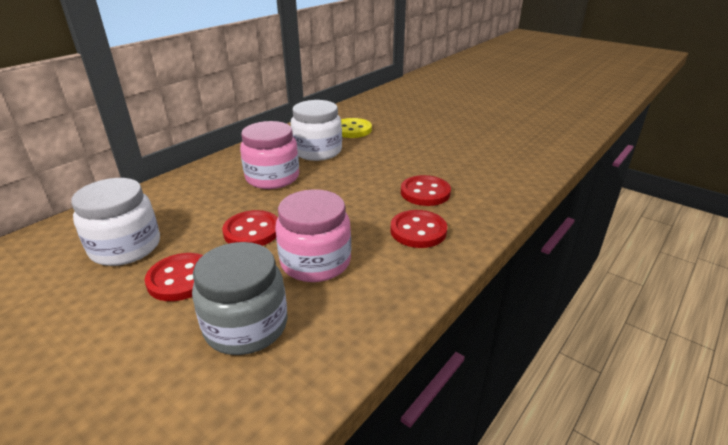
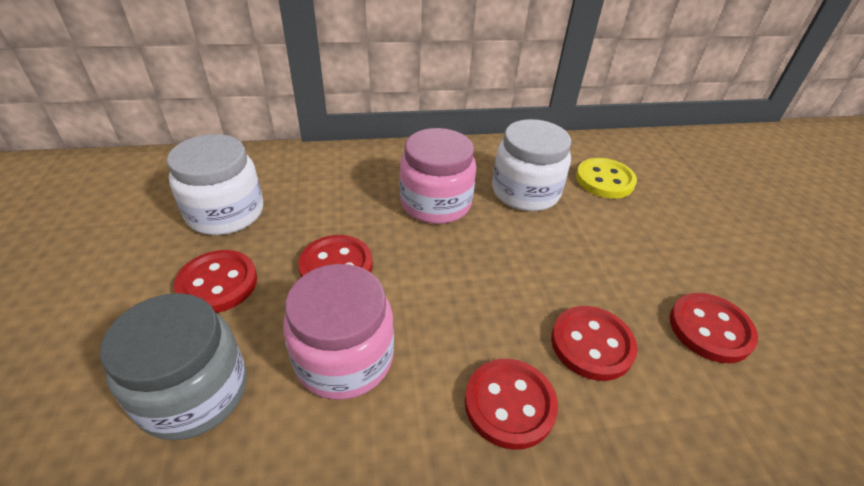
camera: 40 degrees right, 10 degrees up
(463, 163) = (710, 329): none -> red button

